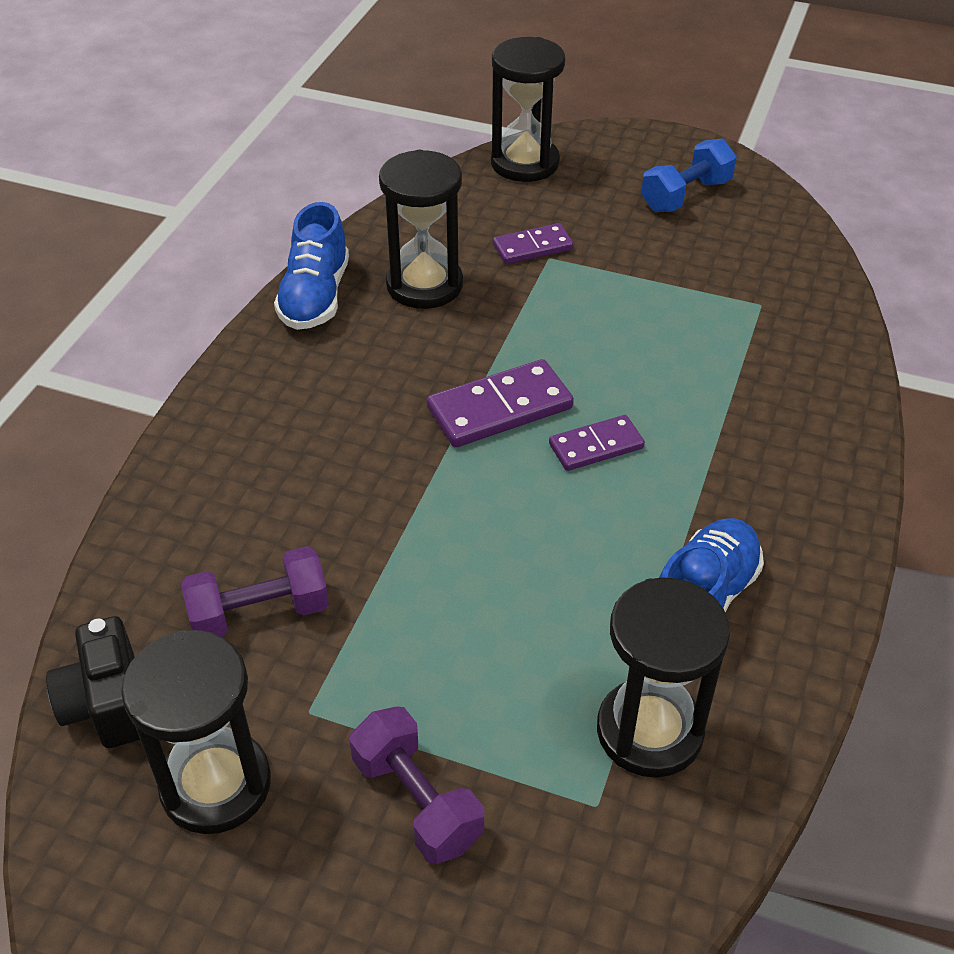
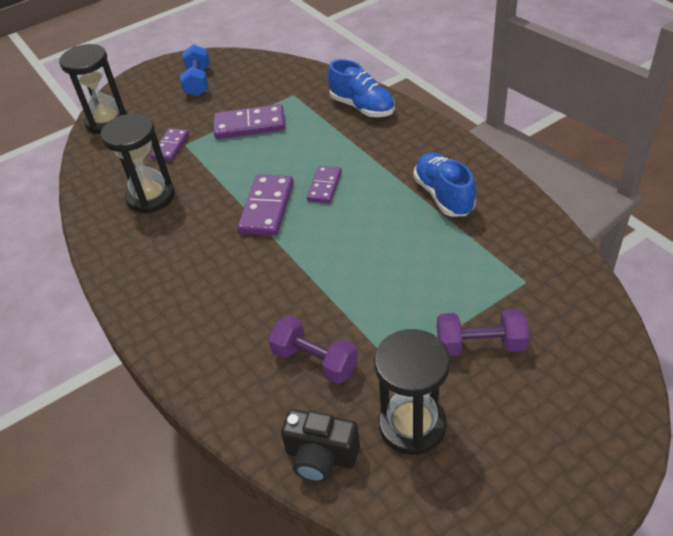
camera: 50 degrees left, 0 degrees up
(259, 613) = (315, 361): purple dumbbell -> purple dumbbell turned 75 degrees counterclockwise
(315, 297) = (108, 243): blue shoe -> blue shoe (362, 107)
(649, 297) = (249, 125): none -> purple domino
(649, 731) = (499, 246): black hourglass -> none

